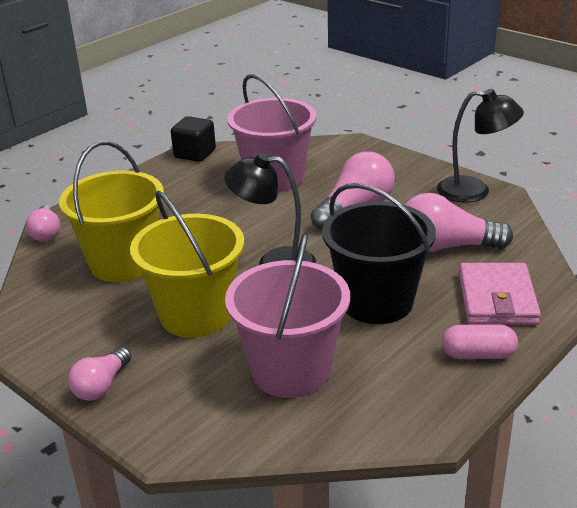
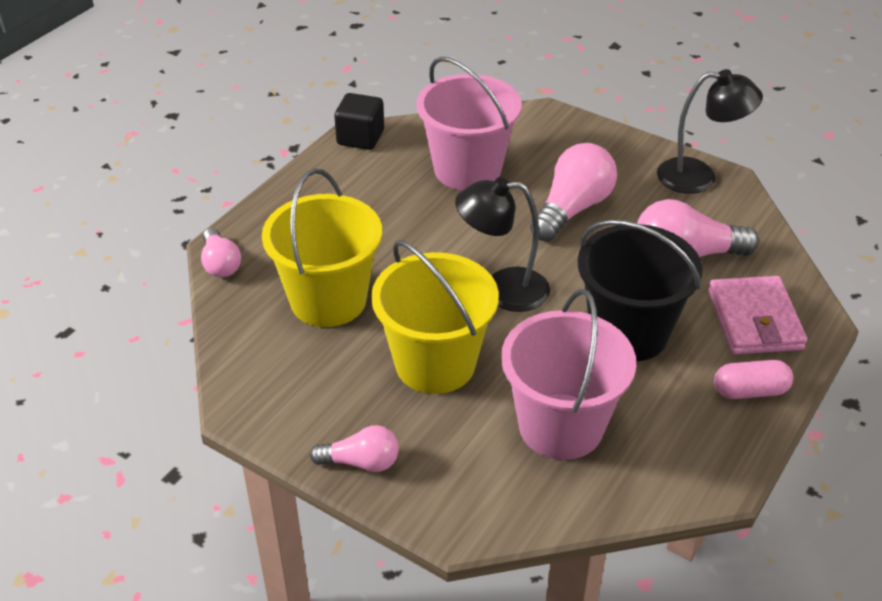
camera: 10 degrees left, 10 degrees up
(101, 386) = (361, 462): pink light bulb -> pink light bulb turned 105 degrees counterclockwise

